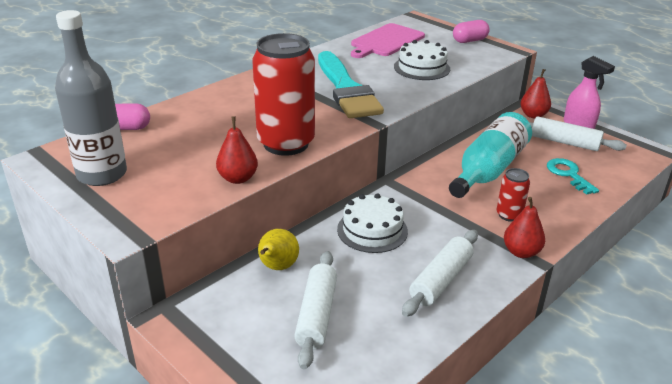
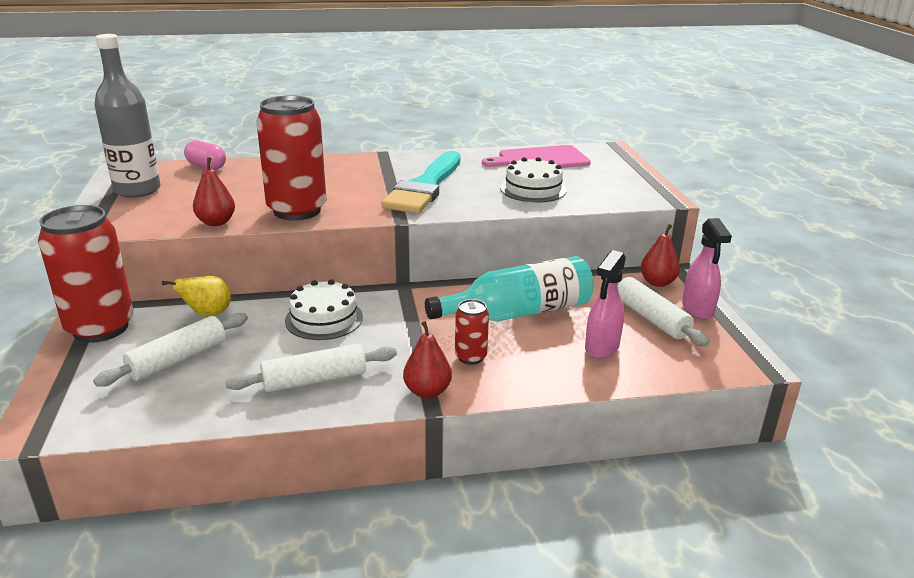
camera: 35 degrees right, 5 degrees down
(203, 322) = (100, 328): none -> red can
(469, 41) = (633, 180): pink capsule -> none
(568, 174) = (601, 348): turquoise key -> pink spray bottle

